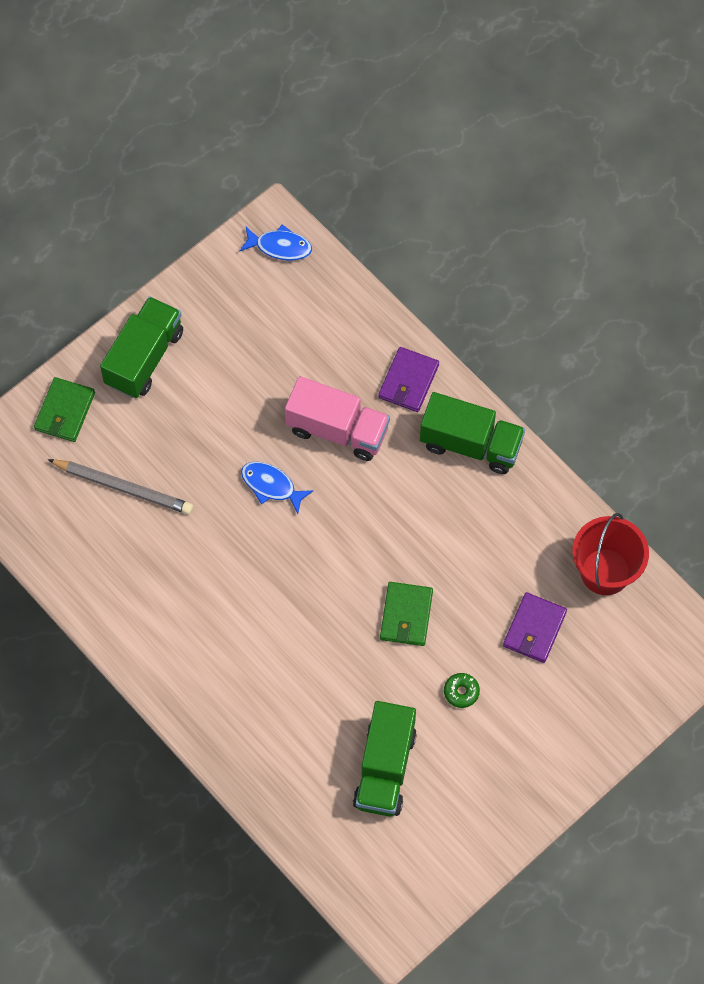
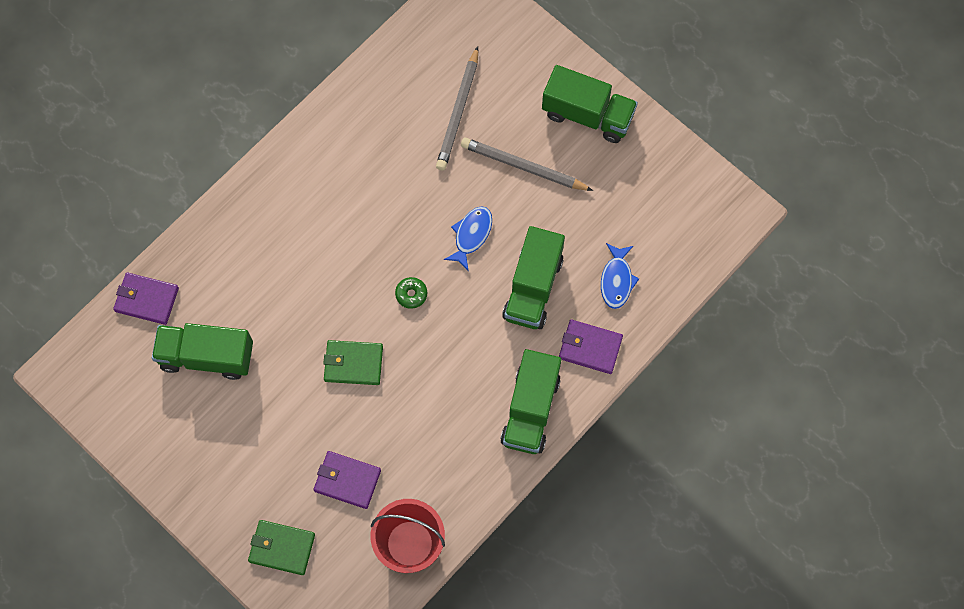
camera: 85 degrees right, 5 degrees up
(65, 411) = (527, 56): green wallet -> green wallet (282, 548)
(197, 427) = (523, 167): none -> grey pencil
(280, 247) = (717, 219): blue fish -> blue fish (616, 280)
(312, 833) = (146, 299): none -> purple wallet
(337, 430) = (533, 288): pink truck -> green truck
(461, 692) = (282, 418): green donut -> green donut (411, 294)

